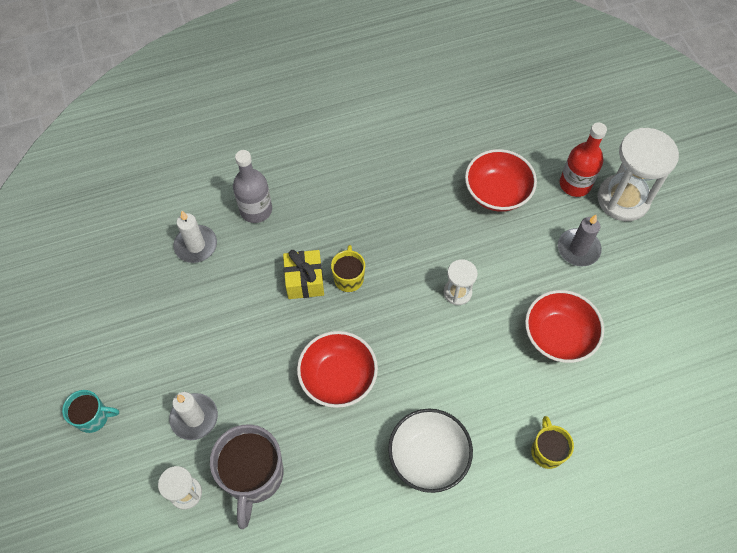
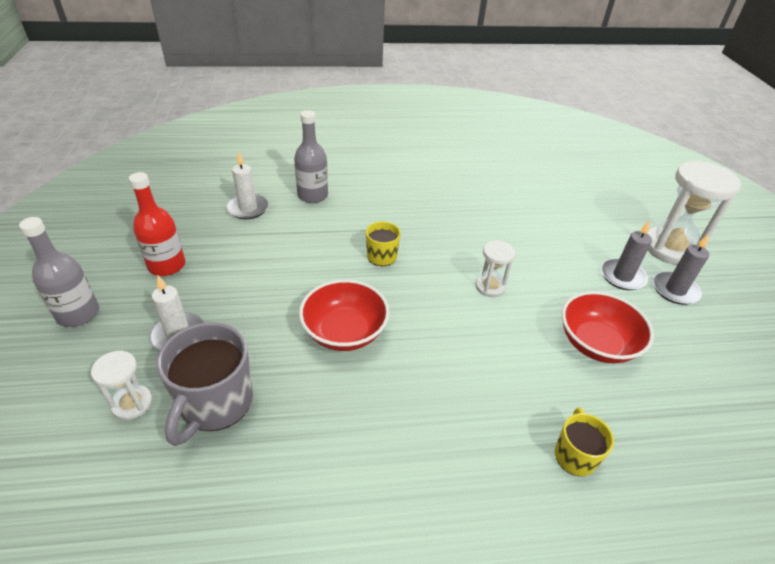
camera: 10 degrees right, 20 degrees down
(93, 417) = (78, 314): turquoise mug -> grey bottle
(304, 281) = (338, 250): yellow gift -> none
(428, 456) = (425, 429): white bowl -> none
(497, 192) = (542, 222): red bowl -> none
(575, 184) = (620, 229): red bottle -> red bottle (167, 265)
(626, 254) = (675, 290): none -> grey candle

